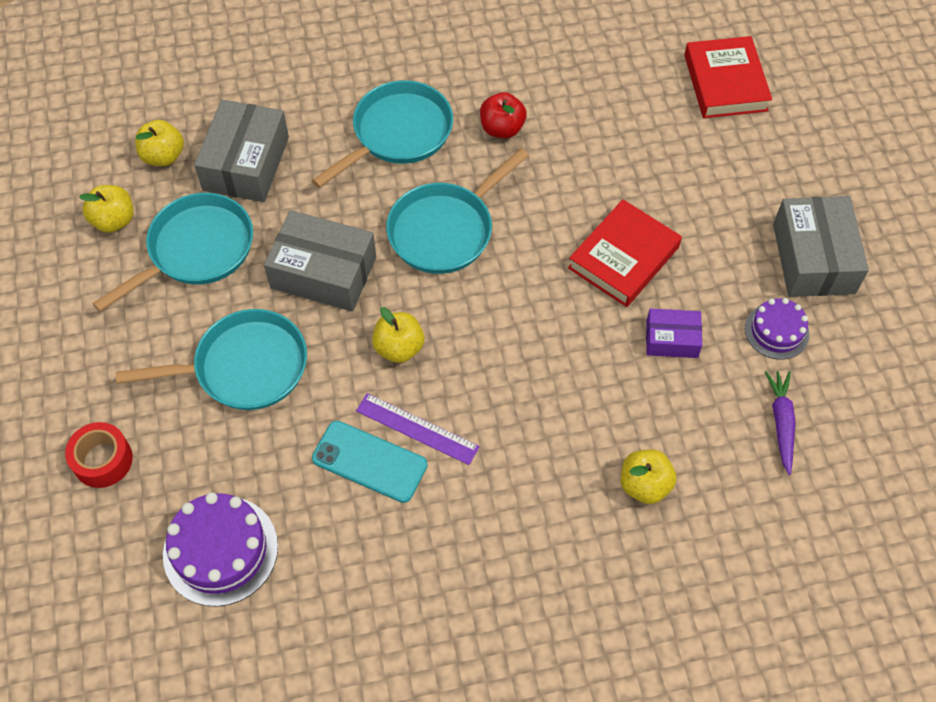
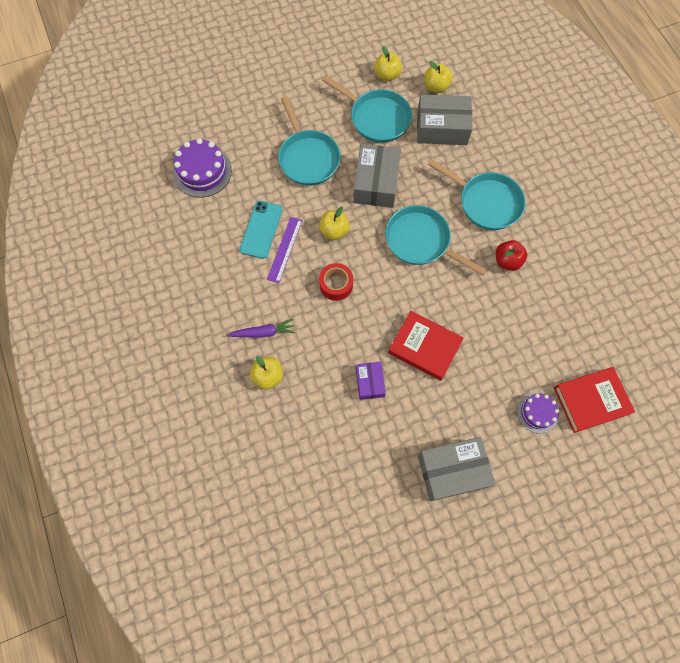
camera: 80 degrees right, 10 degrees up
(103, 460) = (244, 109): red tape -> red tape (336, 285)
(776, 331) = (389, 448): purple cake -> purple cake (537, 412)
(781, 423) = (322, 455): purple carrot -> purple carrot (263, 332)

